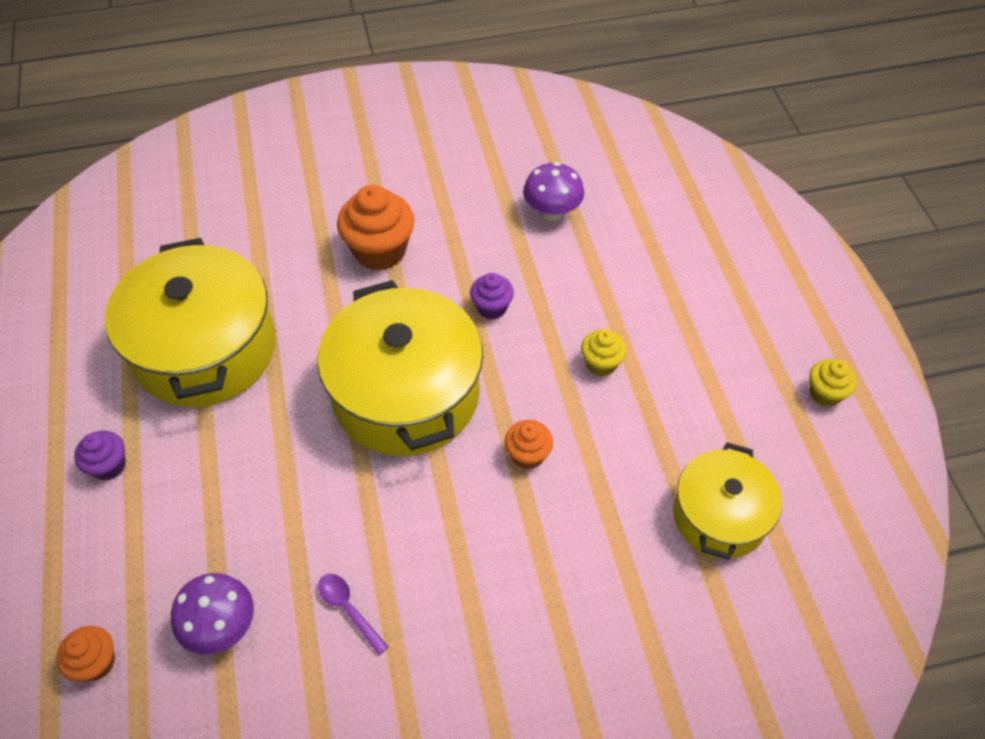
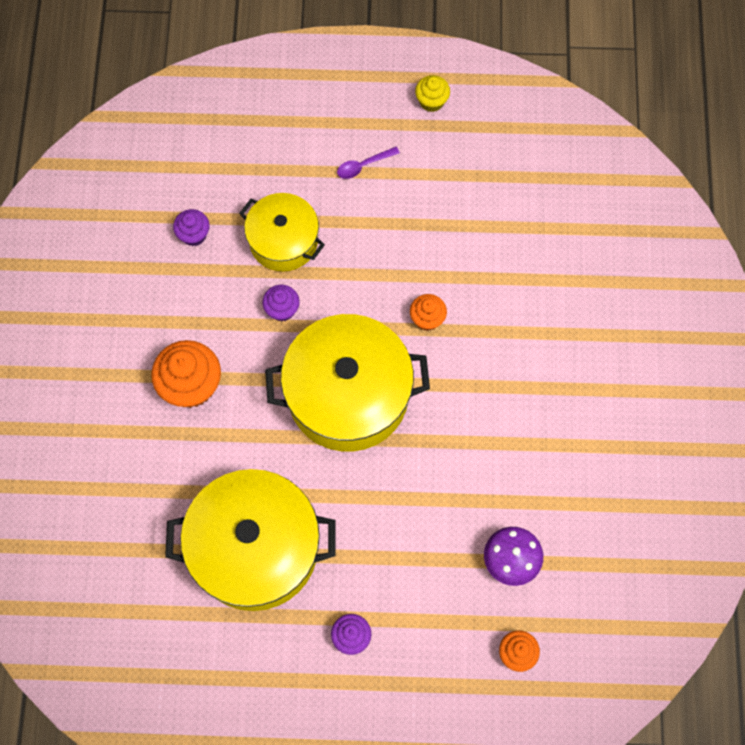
camera: 75 degrees left, 15 degrees up
(348, 609) = (518, 470): purple spoon -> purple spoon (363, 165)
(552, 212) = (194, 235): purple mushroom -> purple cupcake
(601, 363) = (361, 244): yellow cupcake -> none
(719, 516) = (509, 207): yellow pot -> yellow pot (283, 241)

